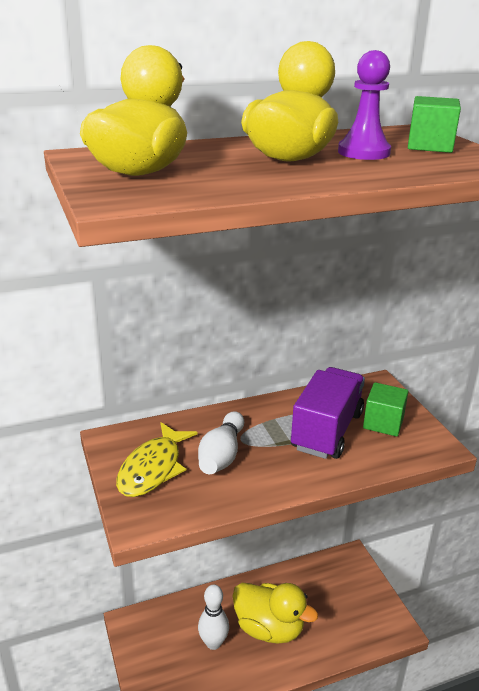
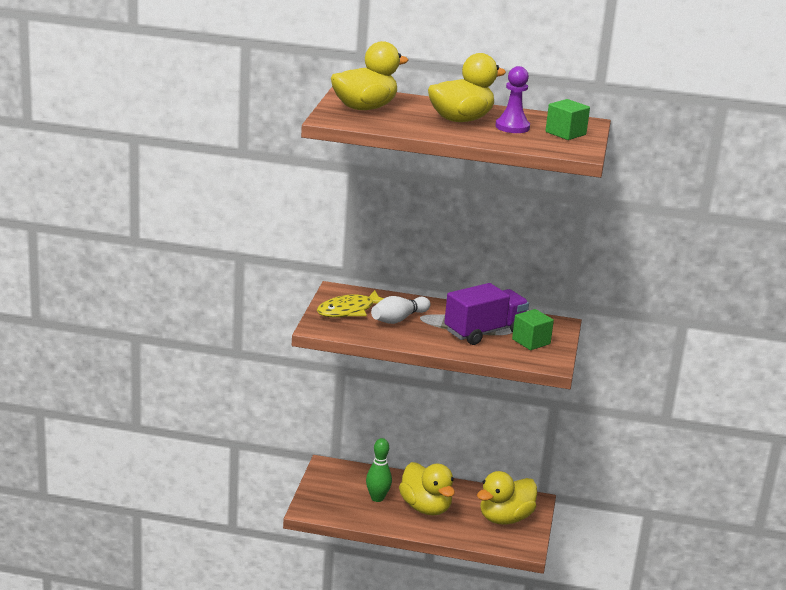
camera: 30 degrees right, 5 degrees down
(213, 643) = (377, 498): white bowling pin -> green bowling pin
(348, 598) = (505, 518): none -> yellow duck

